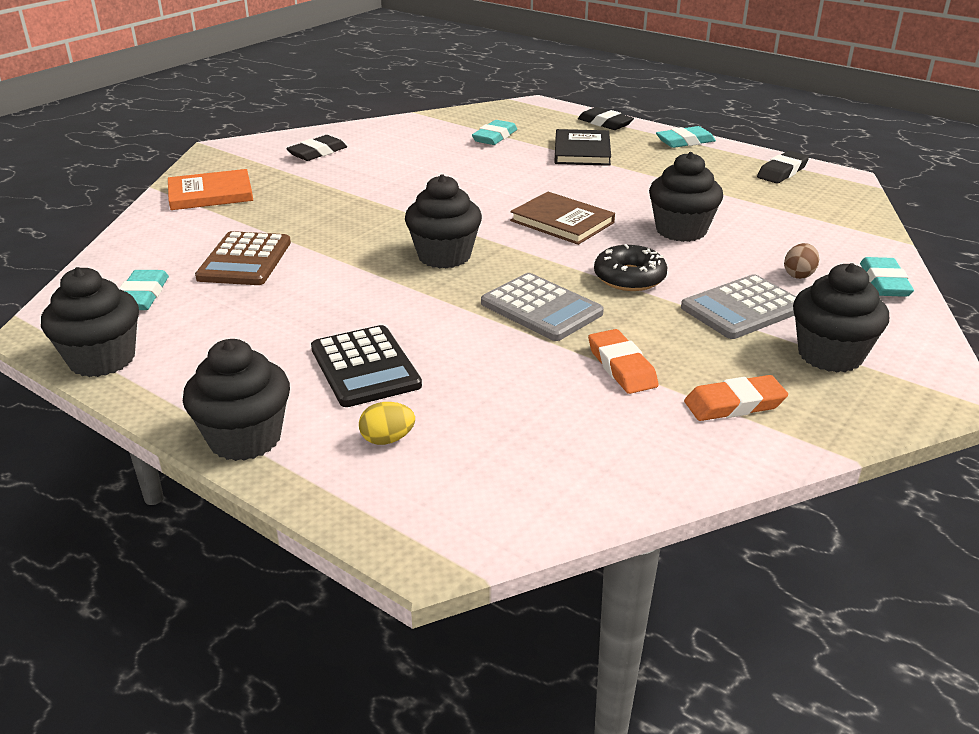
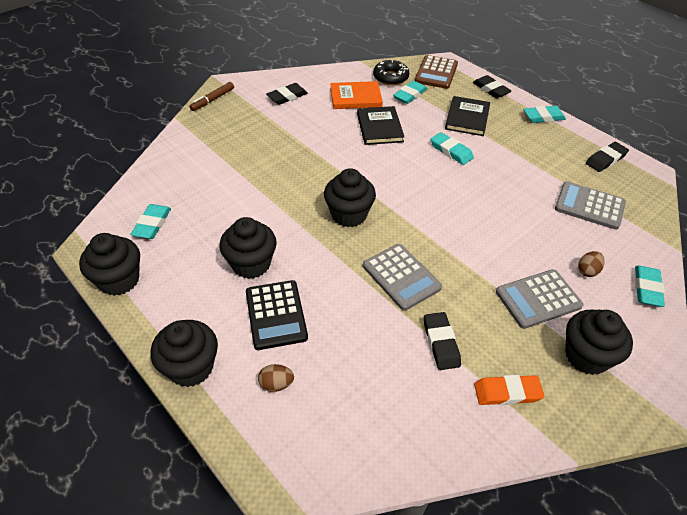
camera: 10 degrees right, 15 degrees up
(205, 165) = (212, 100): none -> brown marker
(210, 194) = (211, 130): orange book -> orange book (355, 97)
(244, 260) = (220, 199): brown calculator -> brown calculator (436, 73)
(387, 439) = (276, 384): yellow egg -> brown egg
(462, 170) = (379, 127): none -> black book
(562, 222) = (435, 191): brown book -> none
(570, 183) = (451, 151): none -> turquoise eraser
(621, 367) = (441, 343): orange eraser -> black eraser
(629, 278) = (468, 255): black donut -> black donut (390, 77)
(681, 230) = (516, 212): black cupcake -> black cupcake (251, 264)
(777, 215) = (589, 206): none -> grey calculator

